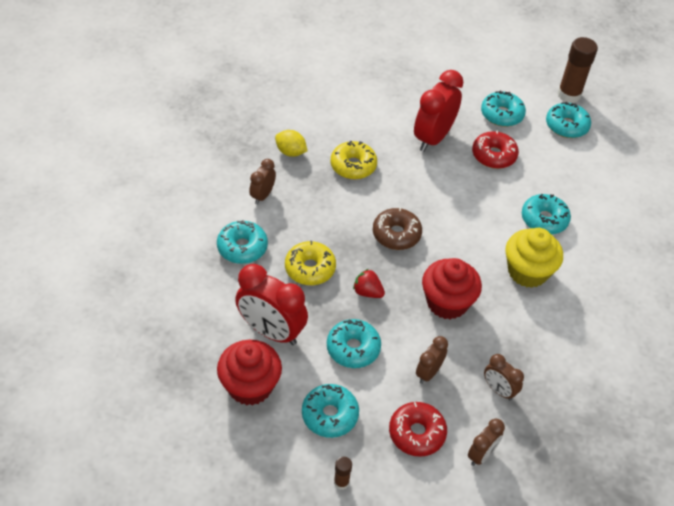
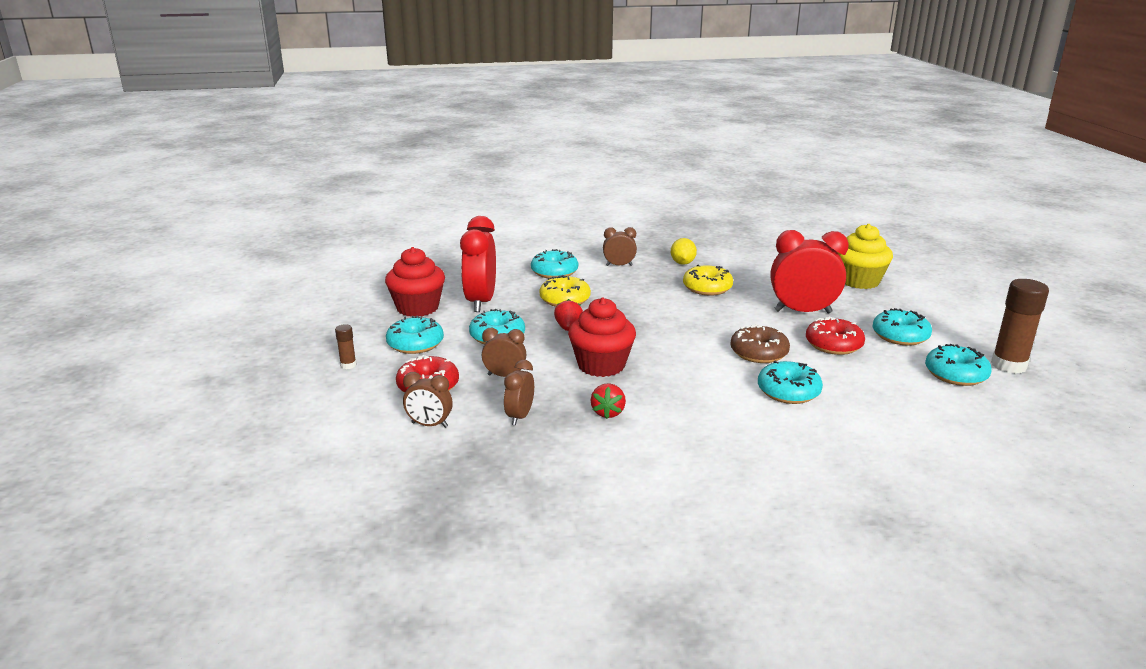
camera: 65 degrees right, 25 degrees down
(396, 234) = (653, 324): brown donut -> brown donut (759, 353)
(520, 333) = (608, 413): none -> red strawberry
(527, 272) = (699, 398): yellow cupcake -> yellow cupcake (859, 281)

